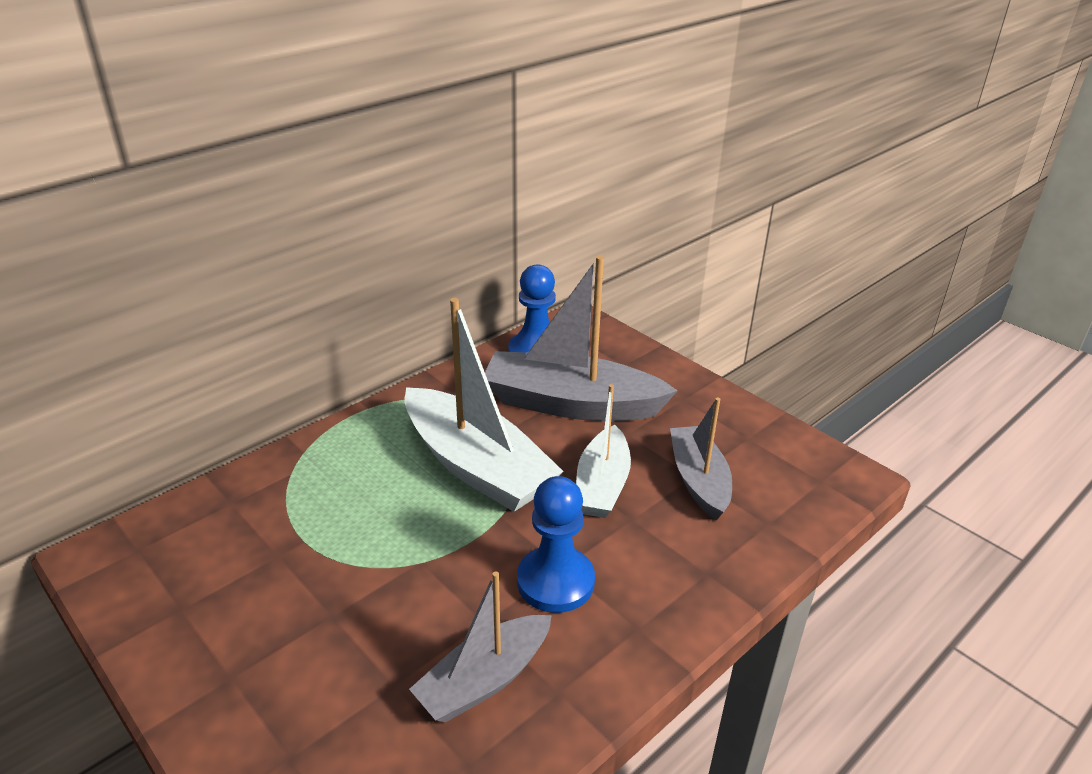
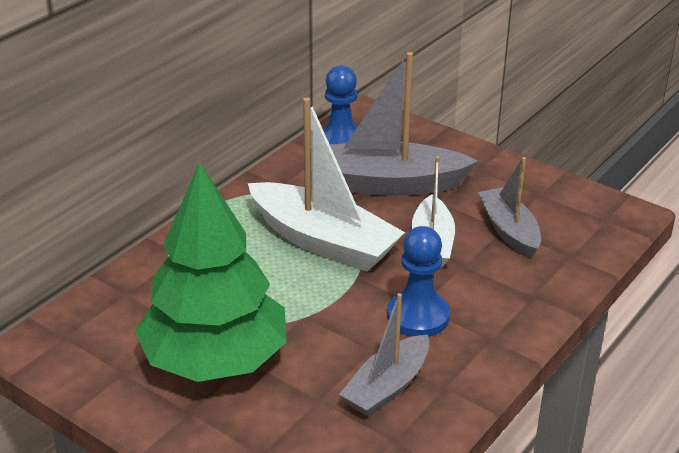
camera: 10 degrees left, 0 degrees up
(291, 607) = (215, 360): none -> green tree

